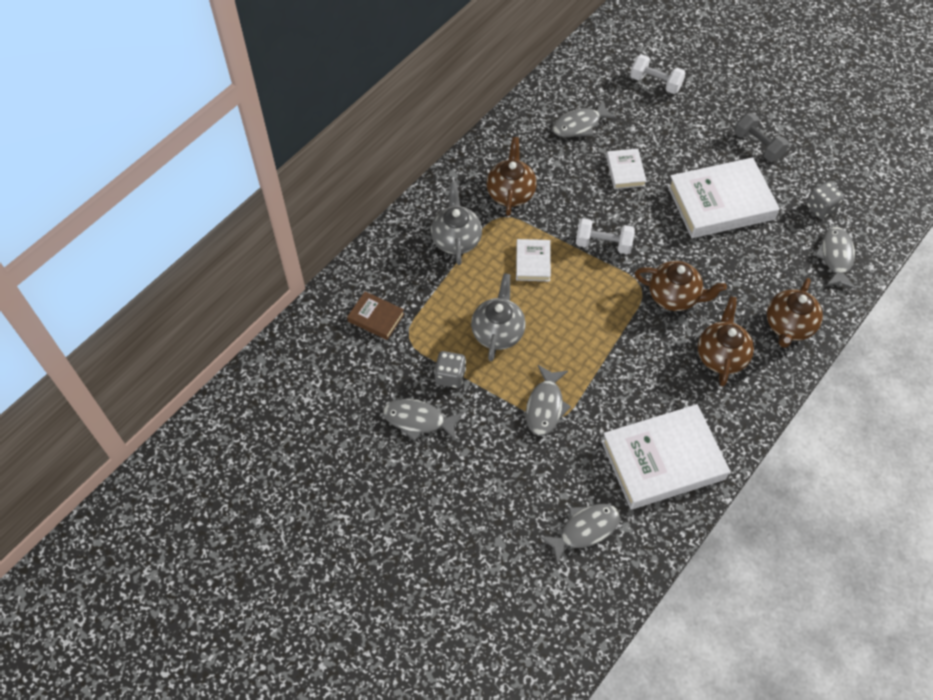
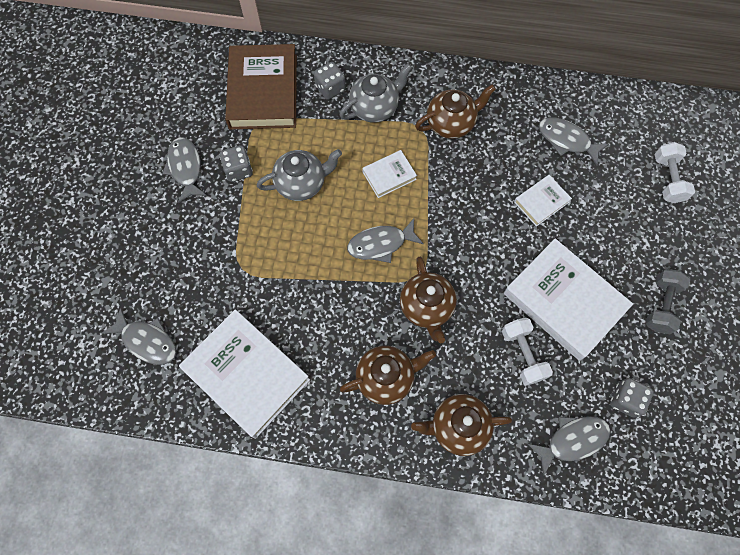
camera: 60 degrees right, 10 degrees up
(376, 318) = (263, 91): brown book -> brown book, size x2.08
(411, 263) = (330, 88): none -> grey dice
(545, 406) = (249, 255): grey fish -> grey fish (381, 244)
(603, 244) = (445, 222): white dumbbell -> white dumbbell (523, 354)

